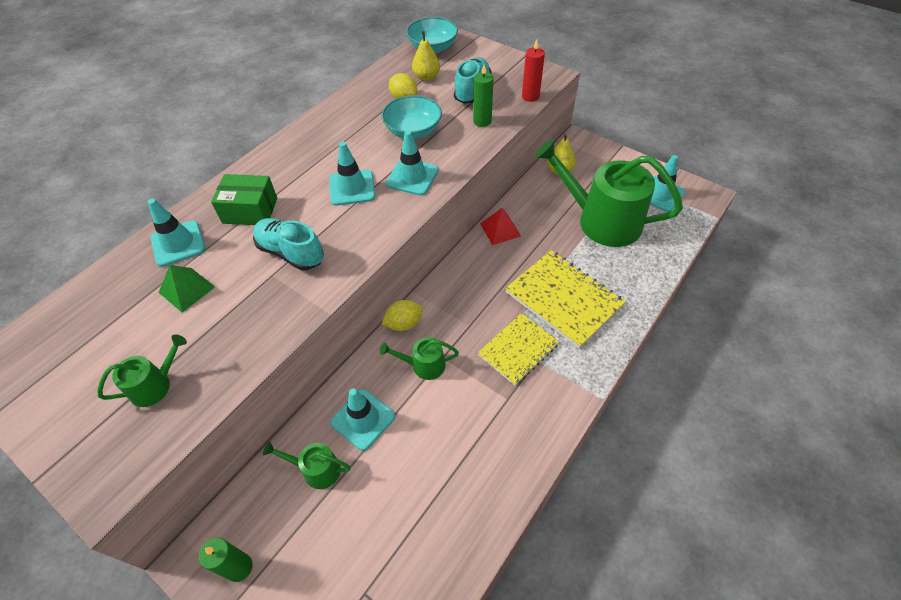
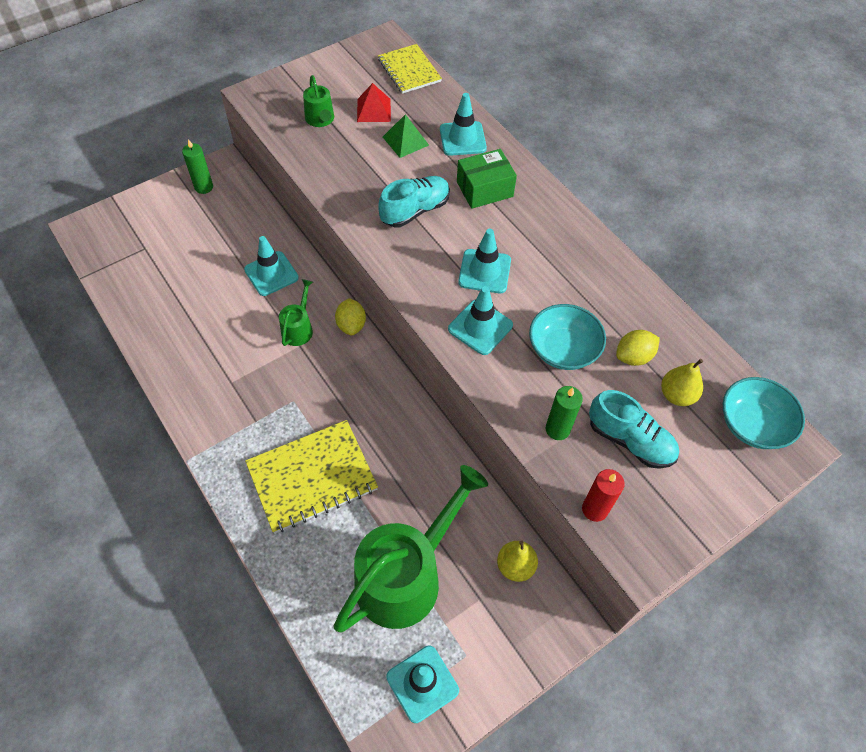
camera: 105 degrees right, 5 degrees up
(250, 210) = (484, 189): green box -> green box turned 45 degrees clockwise
(317, 469) = (246, 237): green watering can -> none
(500, 229) = (437, 452): red pyramid -> red pyramid (373, 110)
(518, 349) = (275, 410): yellow notebook -> yellow notebook (409, 70)

